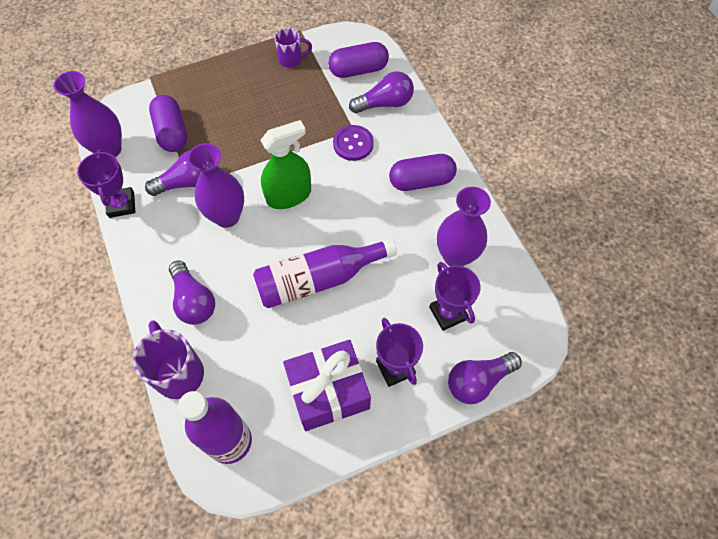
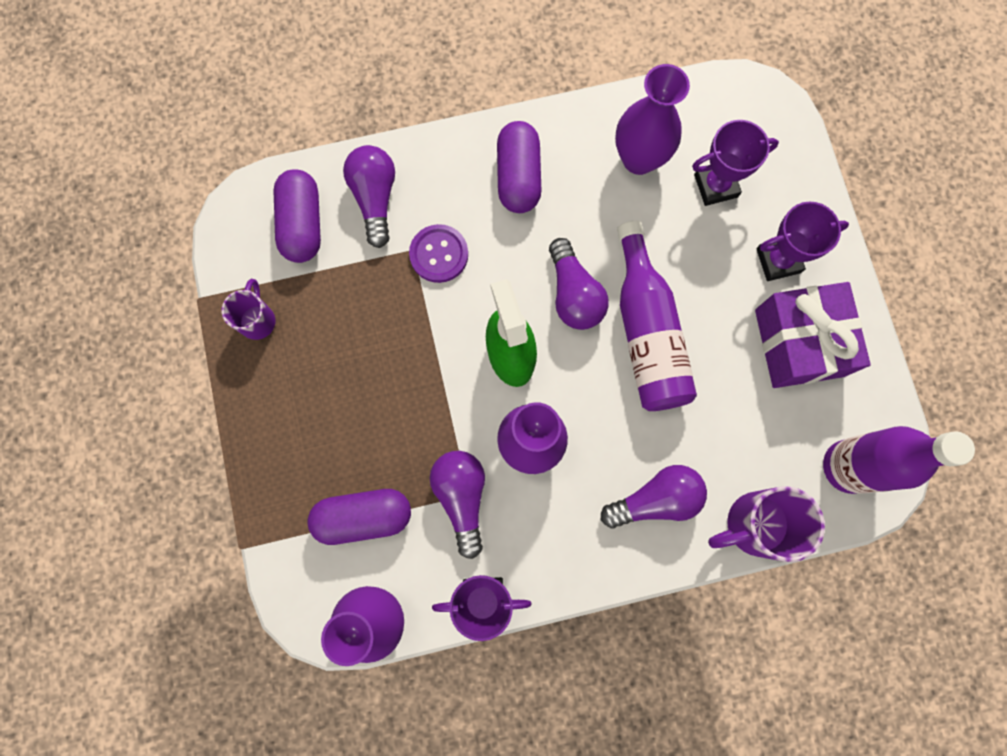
camera: 80 degrees left, 15 degrees up
(478, 381) = (804, 172): purple light bulb -> purple light bulb (573, 294)

